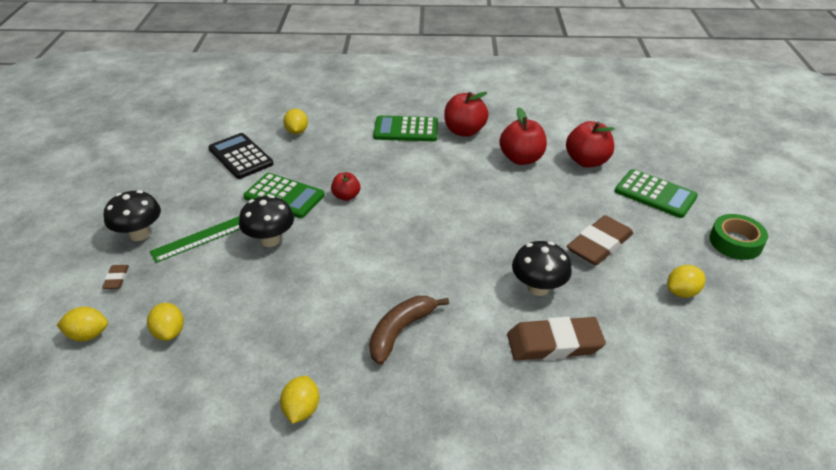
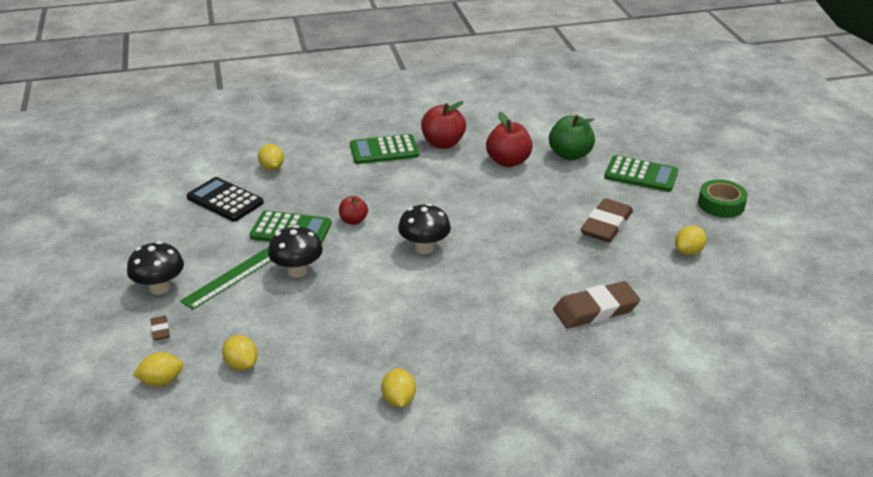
camera: 15 degrees left, 5 degrees down
(400, 331) = (458, 324): brown banana -> none
(538, 287) = (565, 269): black mushroom -> black mushroom (424, 248)
(586, 161) = (570, 155): red apple -> green apple

